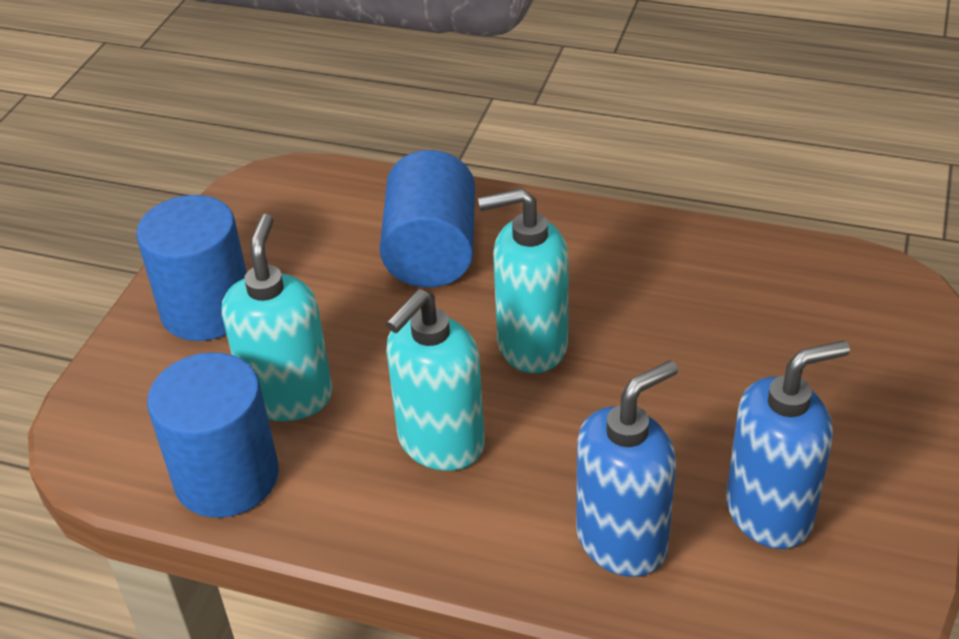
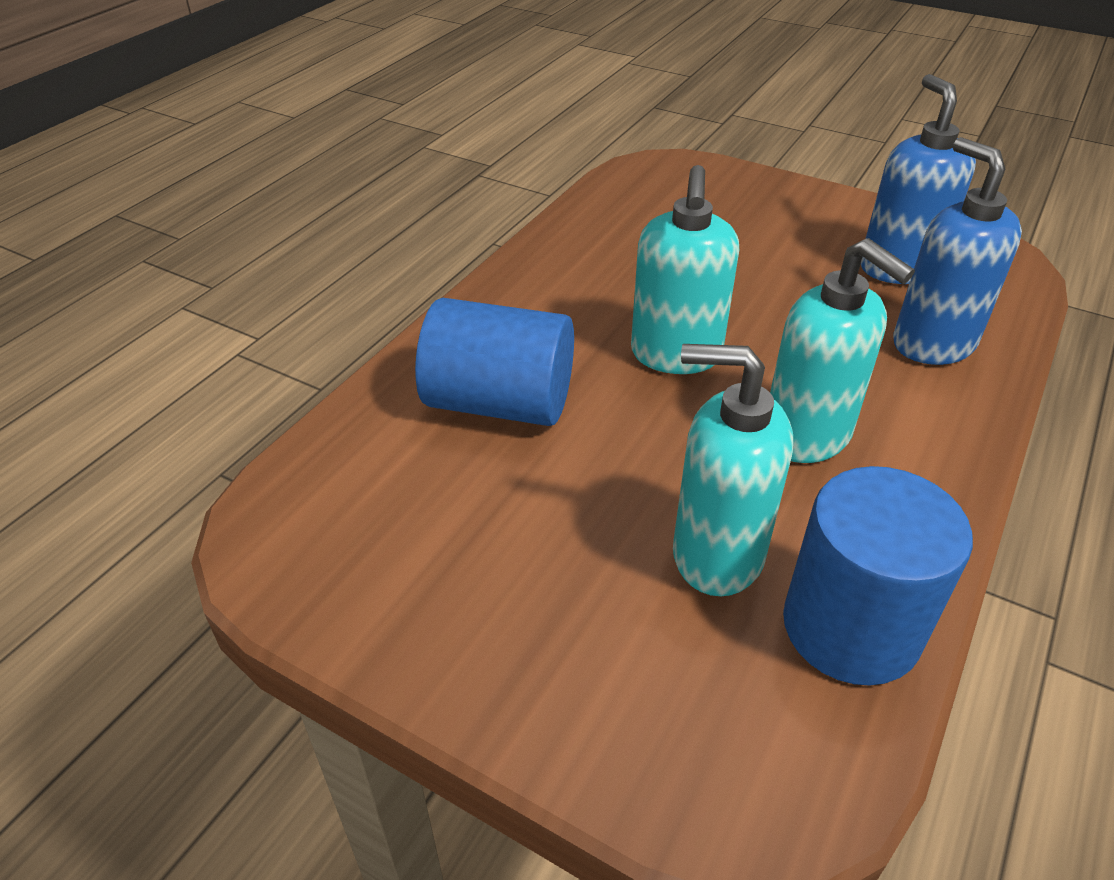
camera: 80 degrees left, 0 degrees up
(207, 310) = (524, 631): blue cylinder -> none

